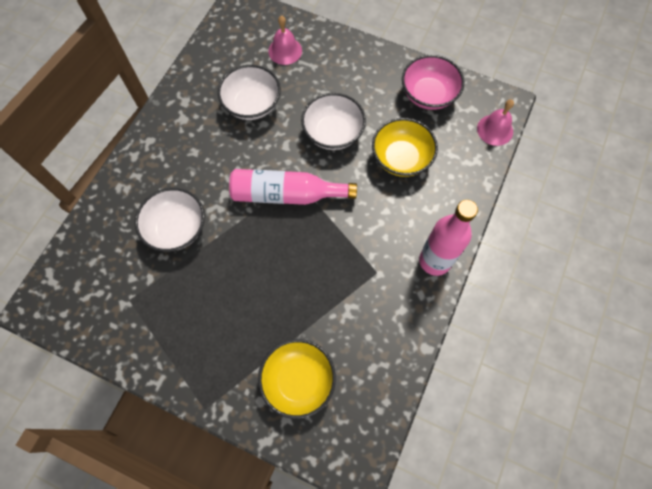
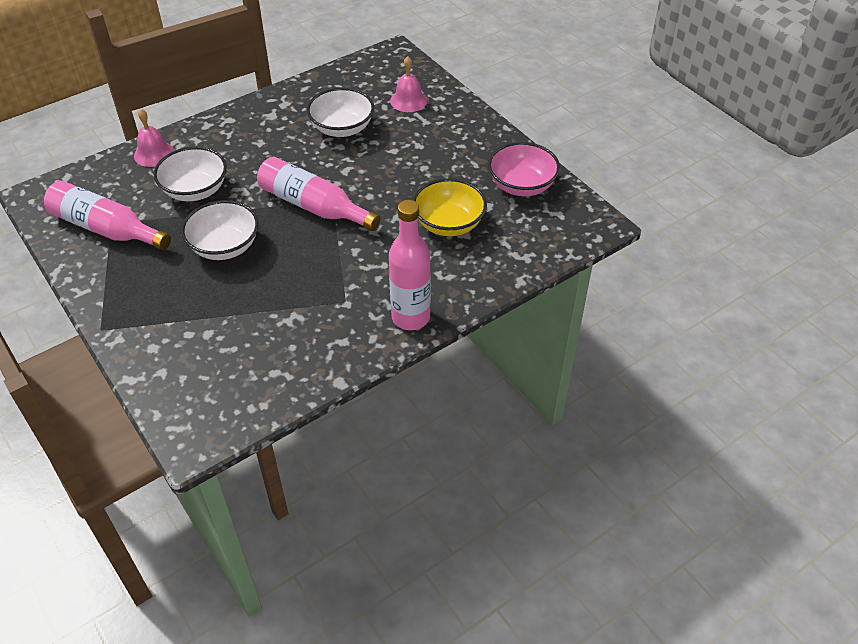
camera: 30 degrees right, 20 degrees down
(129, 307) = (106, 228): none -> pink bottle
(298, 380) = (198, 348): yellow bowl -> none
(333, 133) = (399, 178): white bowl -> white bowl (224, 247)
(495, 130) = (568, 240): pink bell -> pink bell (154, 153)

